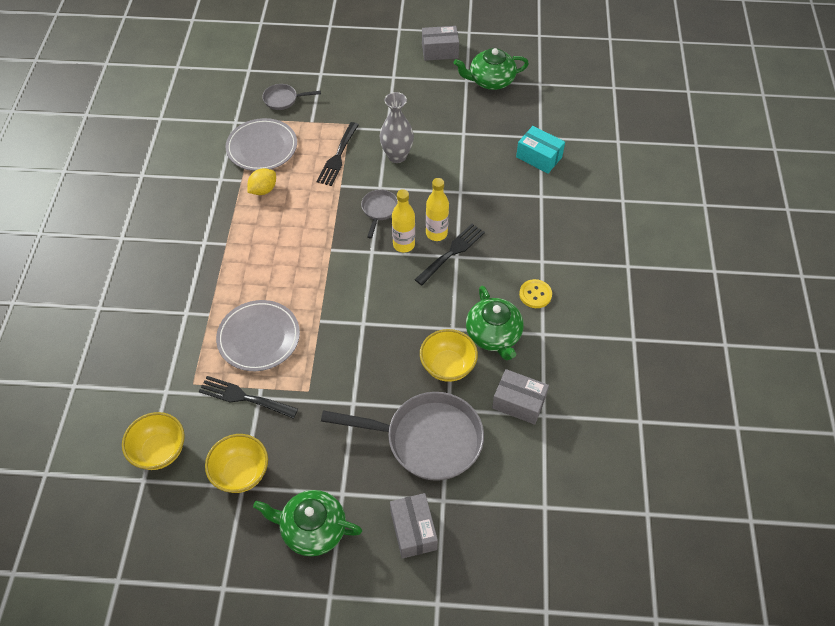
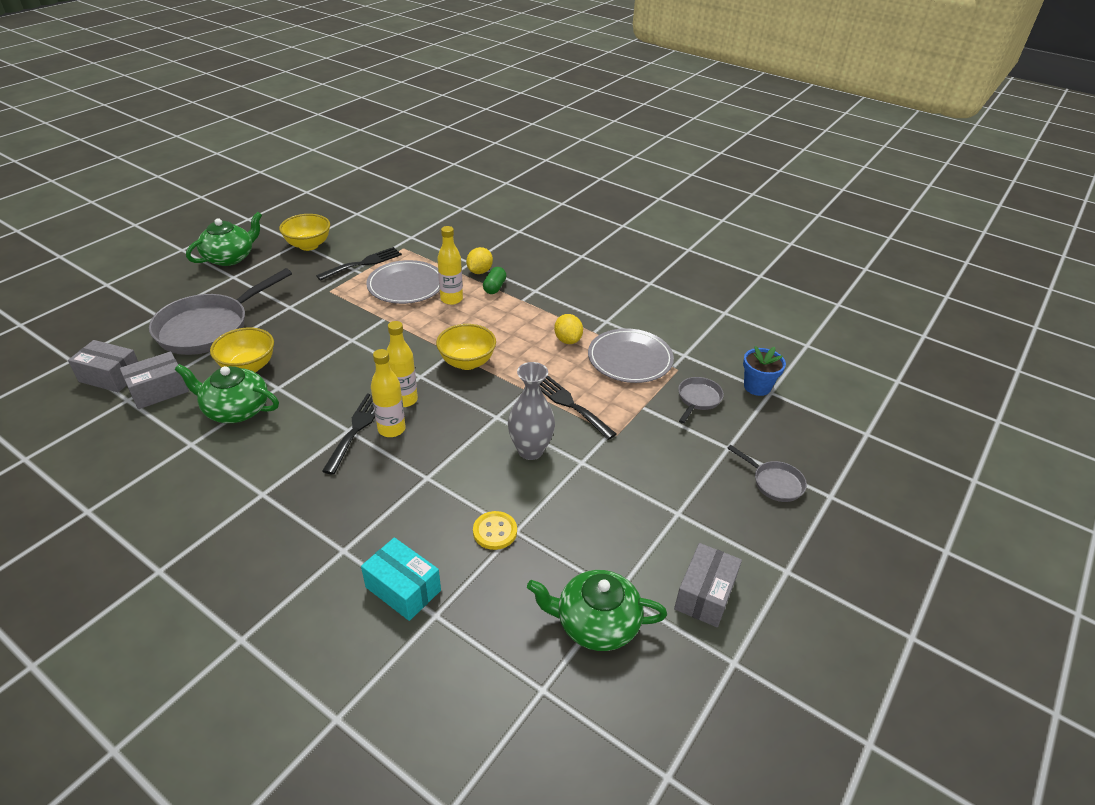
camera: 120 degrees right, 15 degrees down
(160, 451) = (368, 223): yellow bowl -> yellow bowl (467, 362)
(198, 297) = (479, 271): none -> yellow lemon
(218, 272) = (494, 287): none -> green capsule
(247, 77) = (757, 387): none -> blue flower pot
(258, 291) = (451, 299): none -> yellow bottle
(379, 210) = (465, 402): grey pan -> grey pan (774, 482)
(413, 530) = (162, 294): grey box -> grey box (110, 376)
(452, 252) = (356, 429): black fork -> black fork turned 150 degrees counterclockwise
(490, 80) = (596, 623): green teapot -> green teapot turned 105 degrees counterclockwise
(535, 294) = (234, 463): yellow button -> yellow button (495, 531)
(539, 157) = (403, 589): turquoise box -> turquoise box turned 60 degrees clockwise

